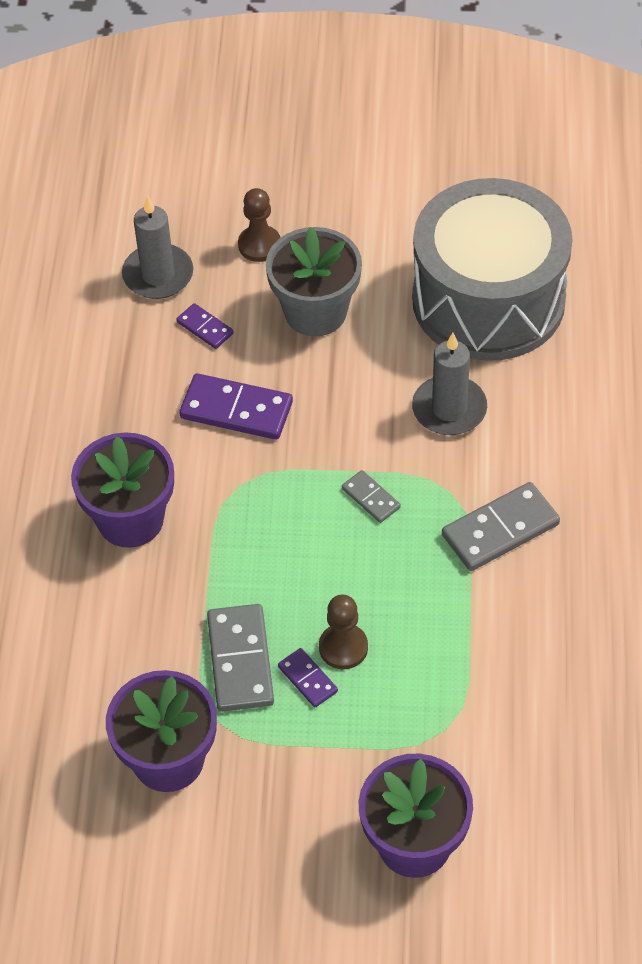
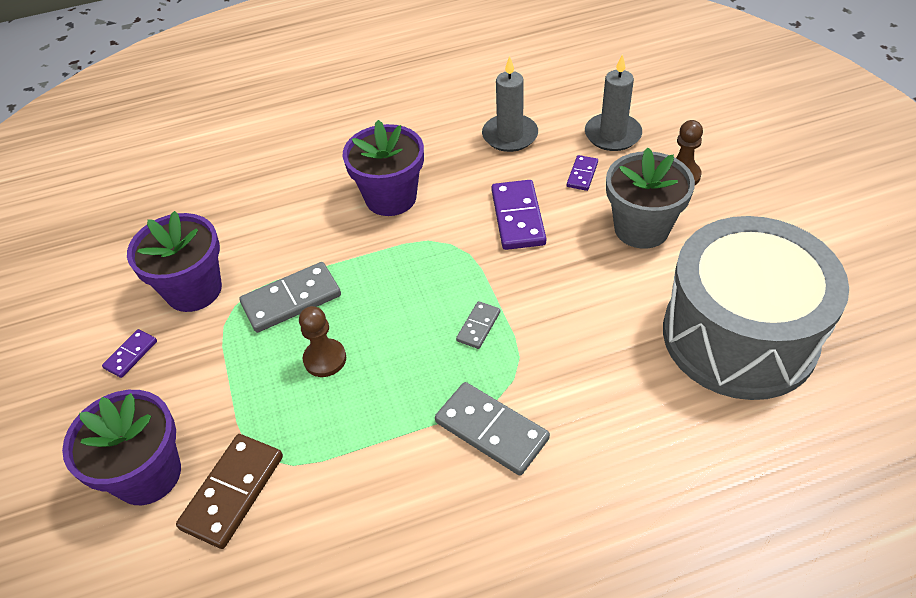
camera: 70 degrees right, 5 degrees down
(308, 679) = (287, 346): purple domino -> purple domino (131, 355)
(449, 409) = (600, 348): grey candle -> grey candle (510, 135)
(471, 767) = (233, 492): none -> brown domino

